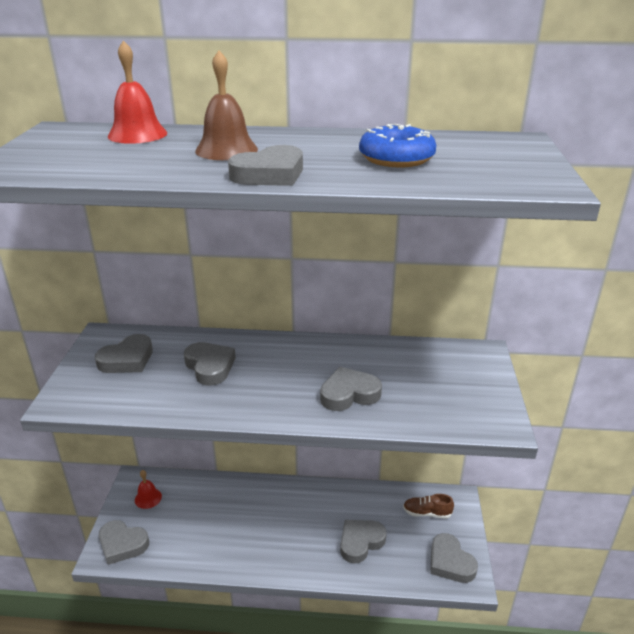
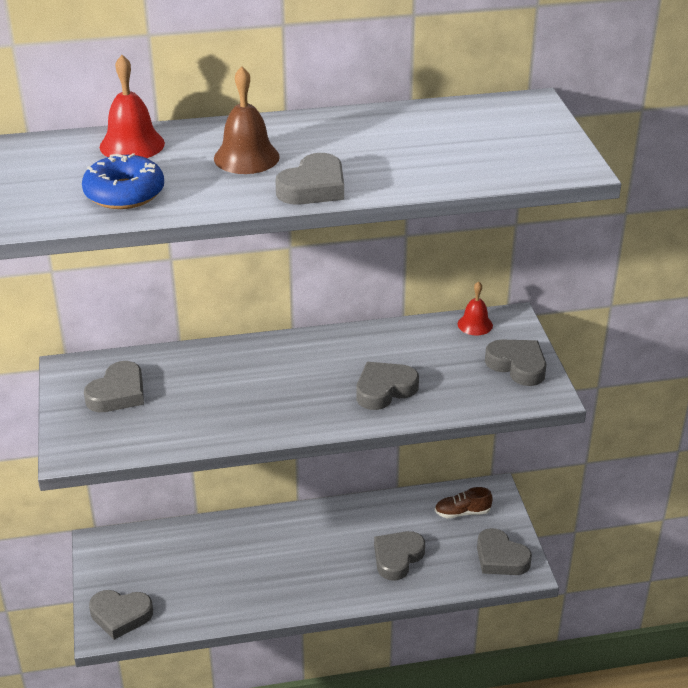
camera: 15 degrees left, 5 degrees up
(148, 498) = (126, 560): red bell -> red bell (475, 324)
(210, 366) = (218, 385): grey heart -> grey heart (517, 365)
(396, 158) = (423, 148): blue donut -> blue donut (124, 193)

